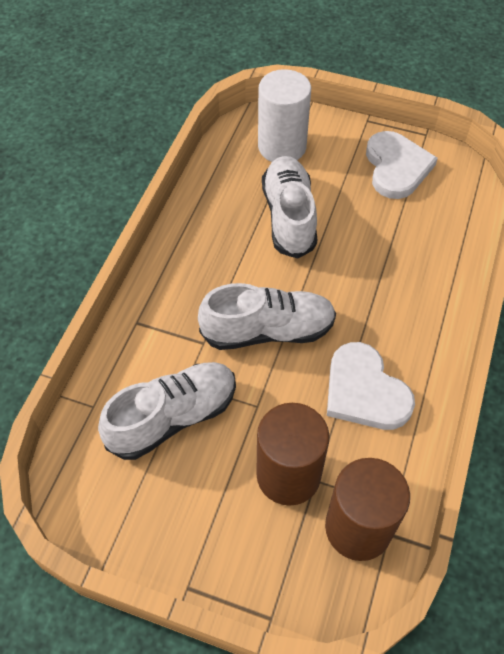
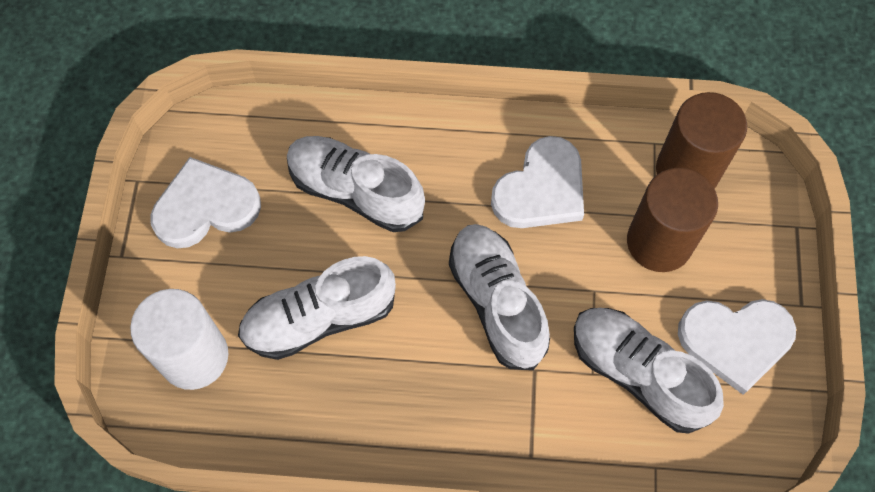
camera: 105 degrees left, 10 degrees up
(173, 509) = (735, 341): none -> white heart
(390, 257) = (355, 191): none -> white shoe

